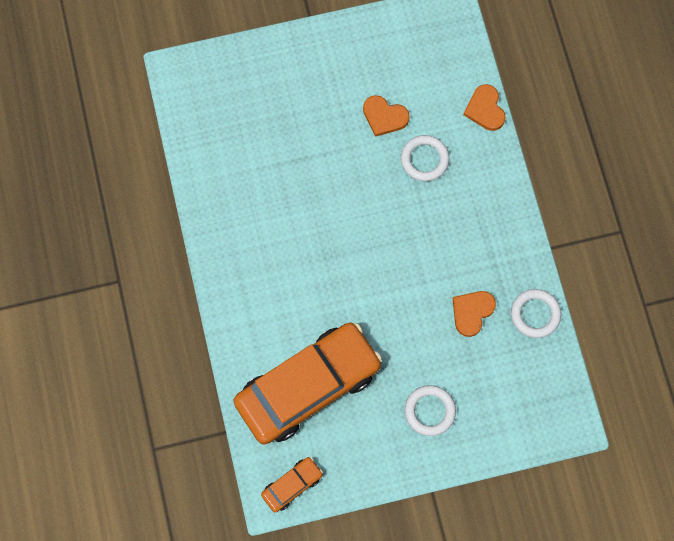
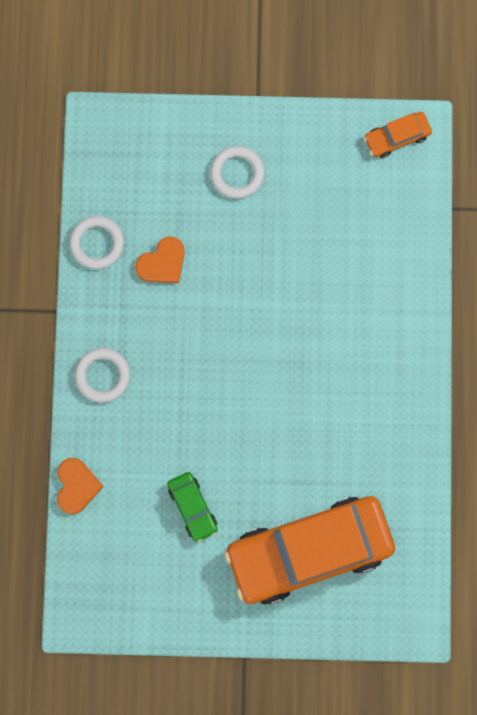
camera: 165 degrees left, 5 degrees up
(308, 386) = (355, 230): orange car -> orange car (309, 551)
(384, 117) = (192, 507): orange heart -> green car
(424, 159) = (162, 445): white ring -> white ring (102, 375)

